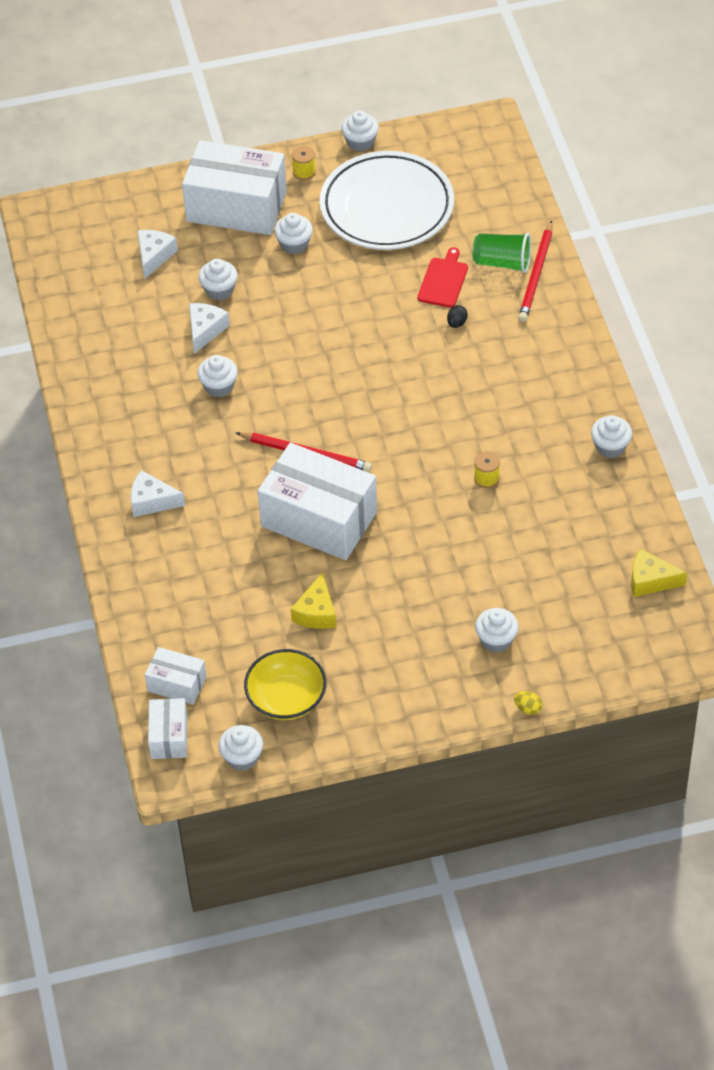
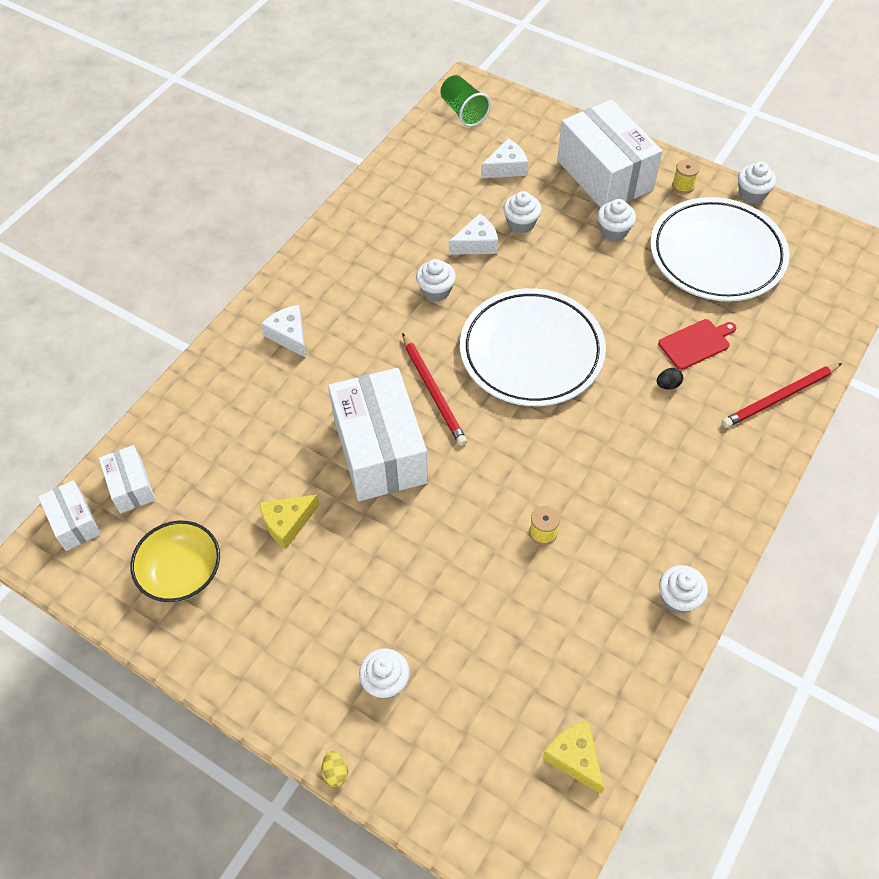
camera: 45 degrees right, 5 degrees up
(169, 737) = (75, 522): white box -> white box turned 75 degrees counterclockwise
(242, 757) = (95, 589): white cupcake -> none
(340, 374) = (531, 352): none -> white plate
(502, 263) = (761, 366): green cup -> green cup (463, 111)

